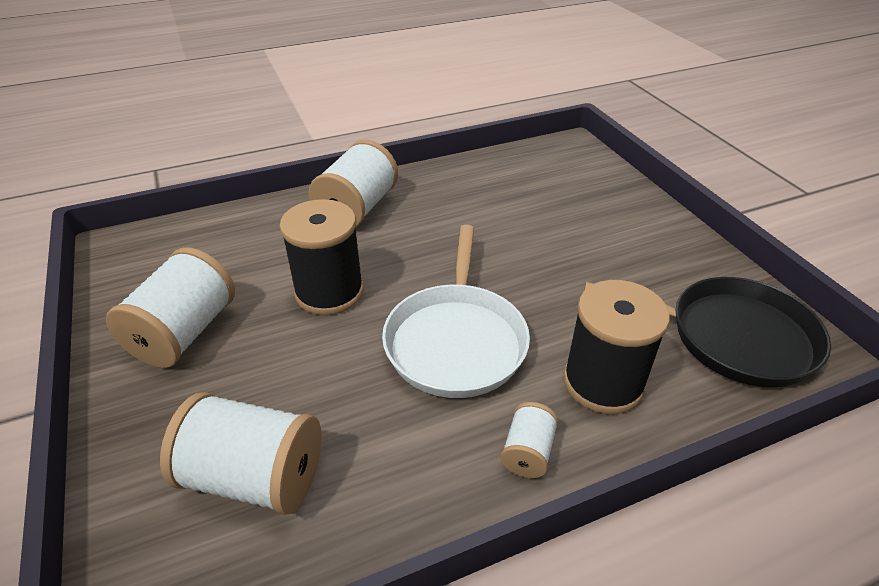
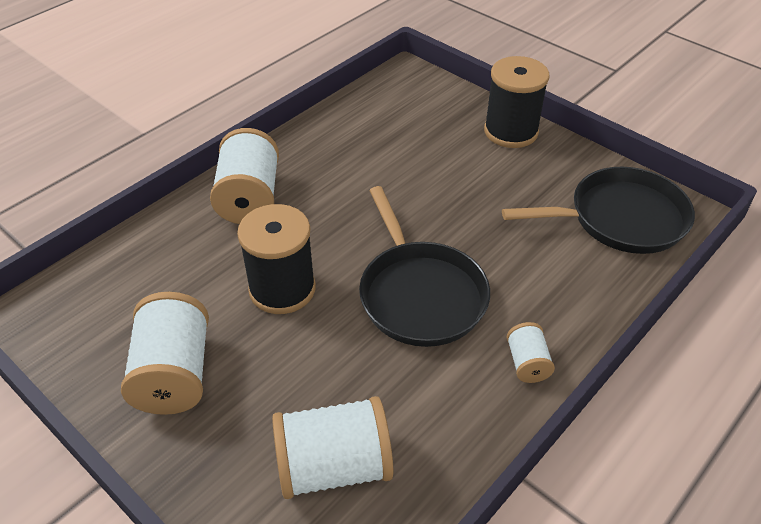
camera: 25 degrees left, 5 degrees up
(456, 341) = (420, 295): white pan -> black pan
(603, 383) = (550, 288): black spool -> black spool (511, 131)

